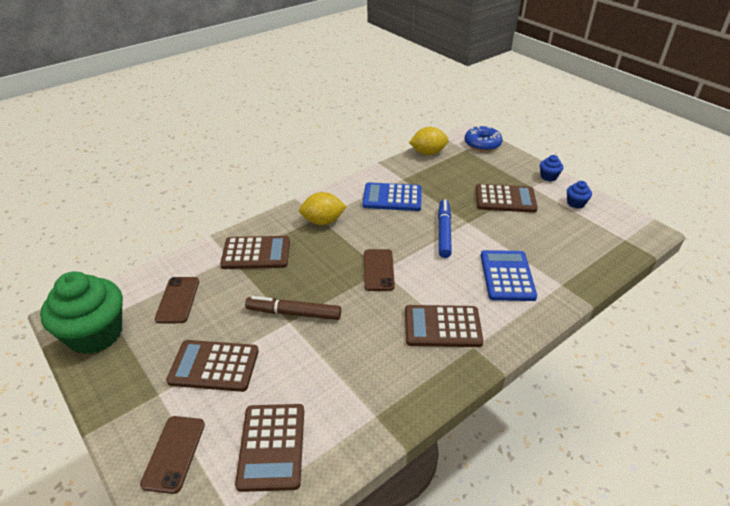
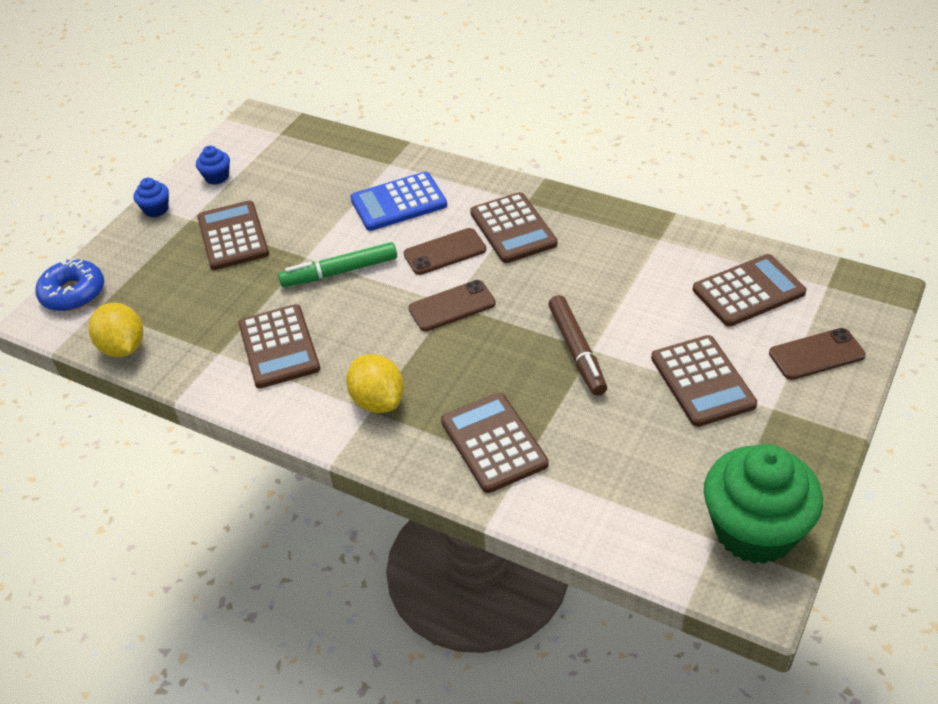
camera: 110 degrees left, 5 degrees up
(178, 300) = (637, 478): brown phone -> brown phone (445, 252)
(392, 198) = (279, 347): blue calculator -> brown calculator
(444, 232) = (340, 272): blue marker -> green marker

